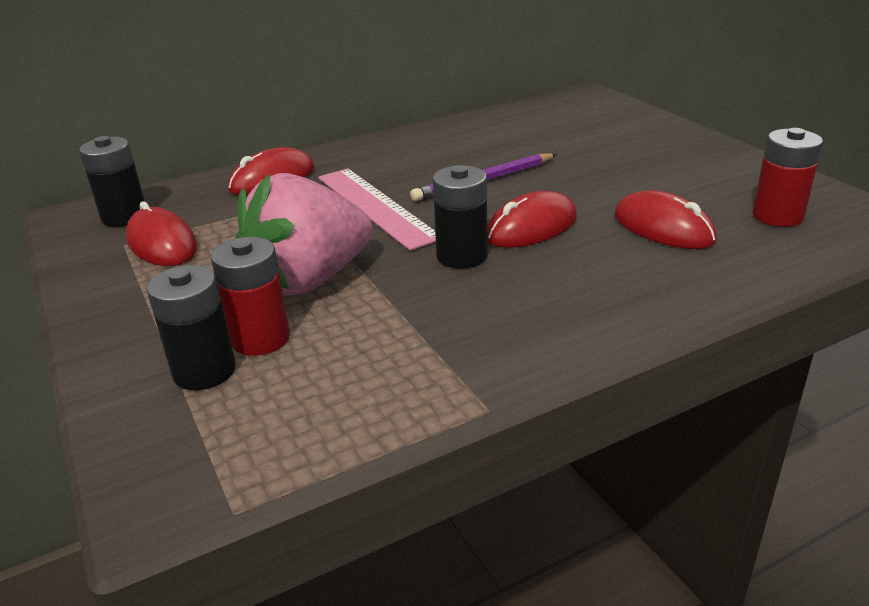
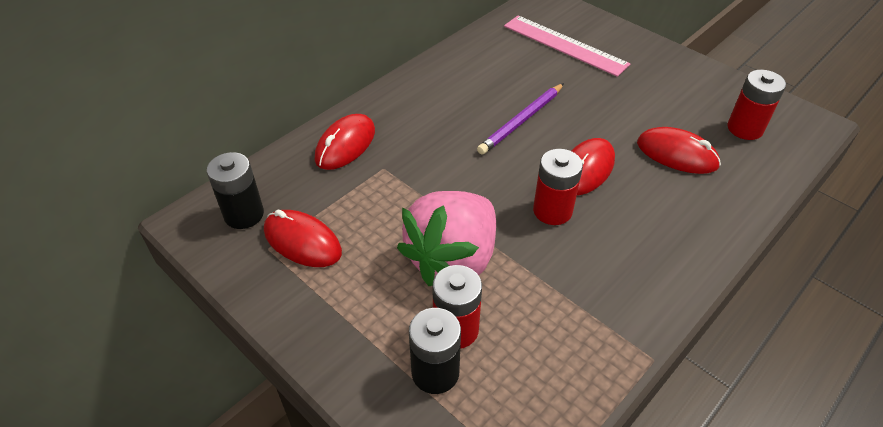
camera: 20 degrees left, 15 degrees up
(376, 206) = (454, 165): pink ruler -> pink ruler (565, 45)
(461, 256) = (552, 211): black battery -> red battery

